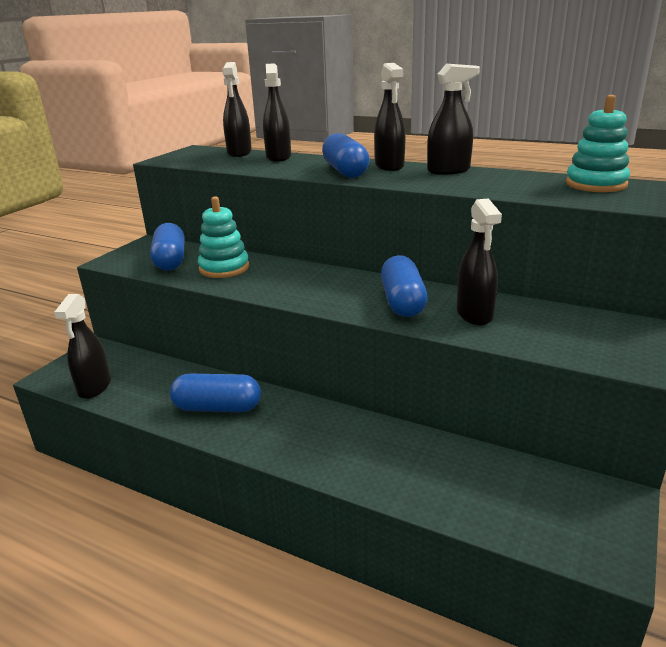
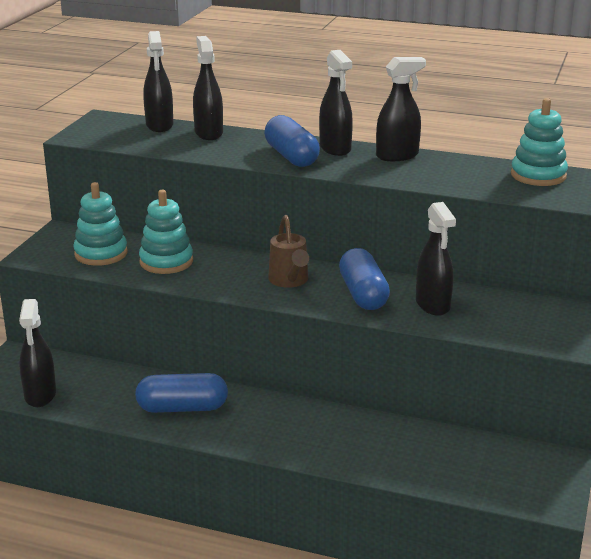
camera: 10 degrees left, 0 degrees up
(170, 260) = (101, 254): blue capsule -> turquoise stacking toy
(332, 288) = (289, 281): none -> brown watering can

